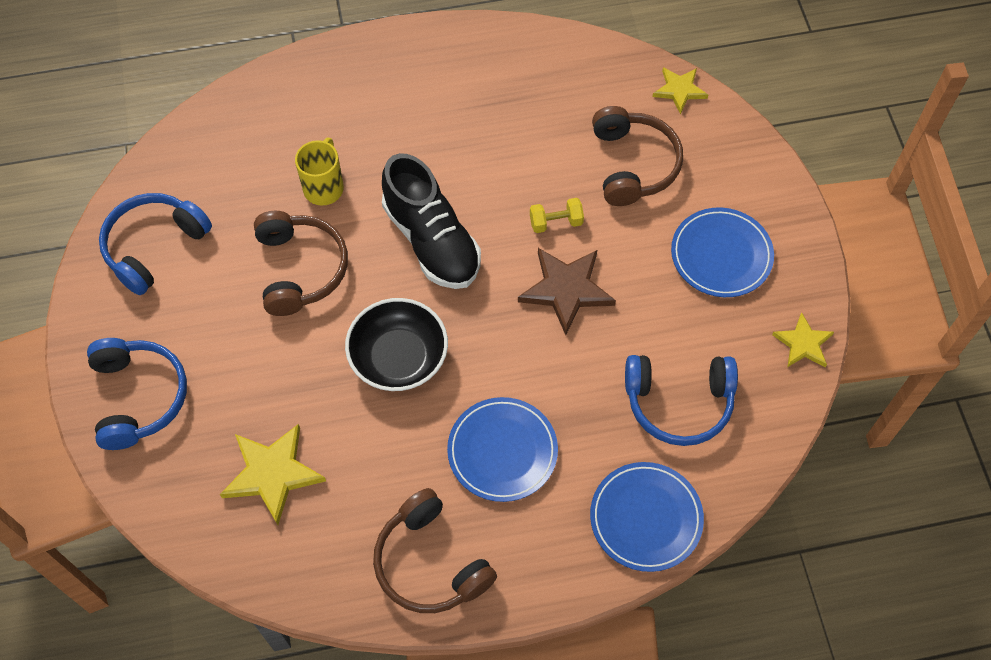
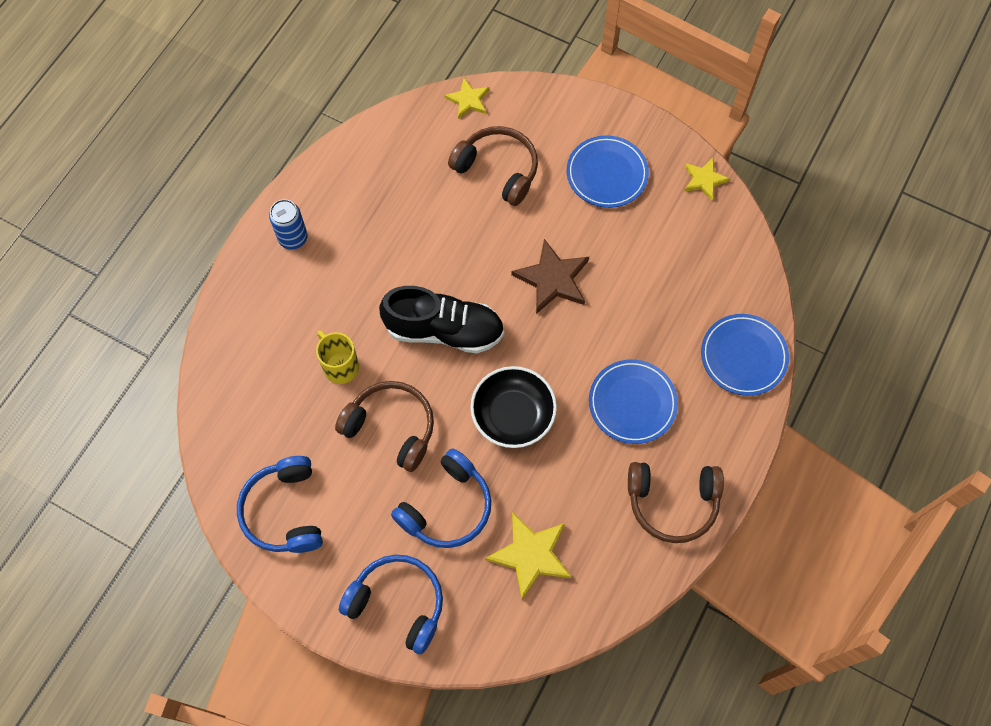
camera: 50 degrees left, 5 degrees up
(412, 64) = (293, 238): none -> blue can
(556, 222) = (498, 247): yellow dumbbell -> none
(678, 403) = (685, 278): blue headphones -> blue headphones (447, 507)

